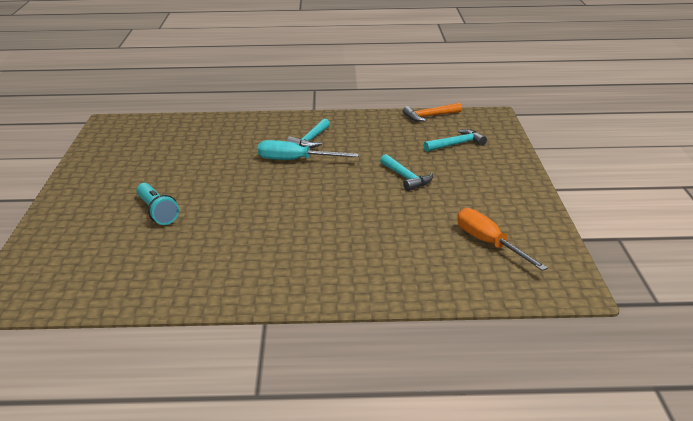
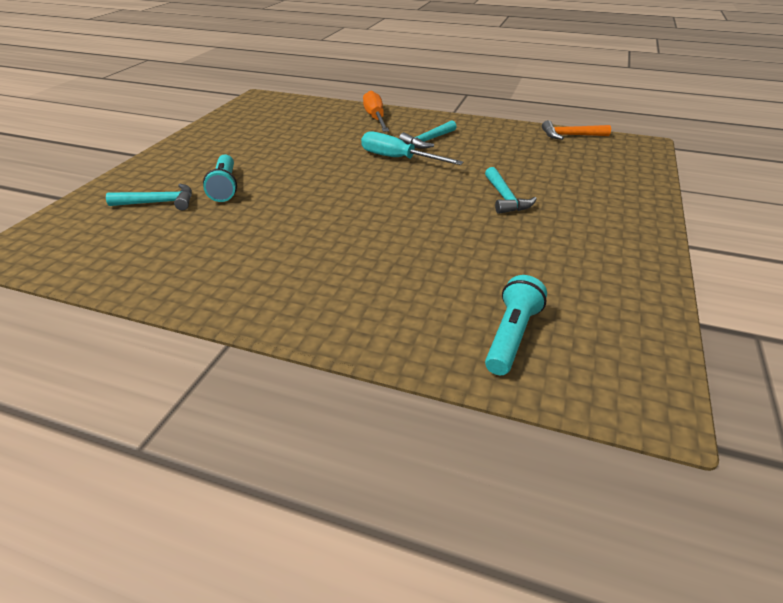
camera: 20 degrees right, 10 degrees up
(456, 144) = (586, 170): turquoise hammer -> turquoise hammer (159, 203)
(466, 271) = (512, 336): none -> turquoise flashlight
(489, 244) = (563, 304): orange screwdriver -> orange screwdriver (375, 118)

